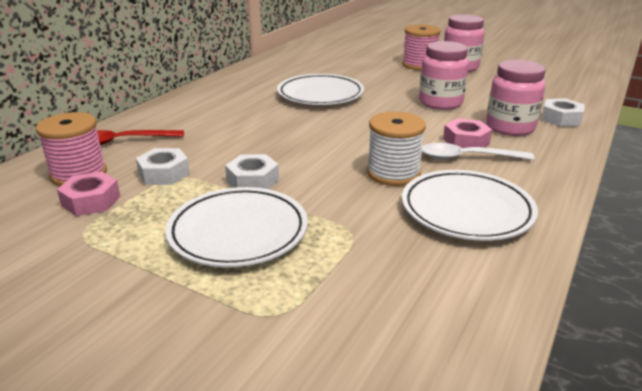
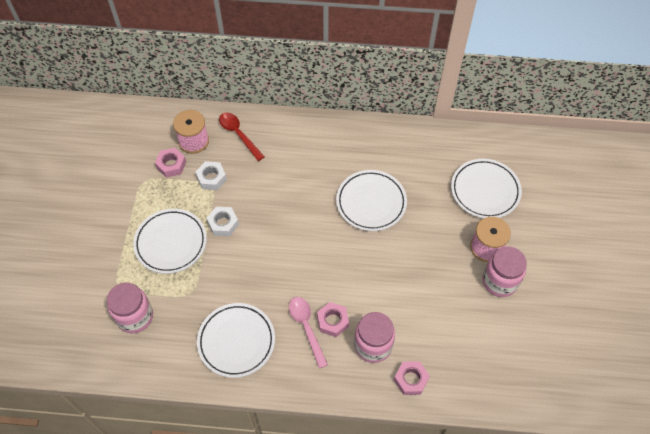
camera: 65 degrees right, 30 degrees up
(357, 55) = (485, 191): none -> white plate
(393, 173) = (264, 291): white spool -> none
(440, 103) = (399, 288): pink jar -> pink jar (135, 317)
(467, 157) = (306, 327): white spoon -> pink spoon
(561, 119) = (411, 380): white nut -> pink nut

